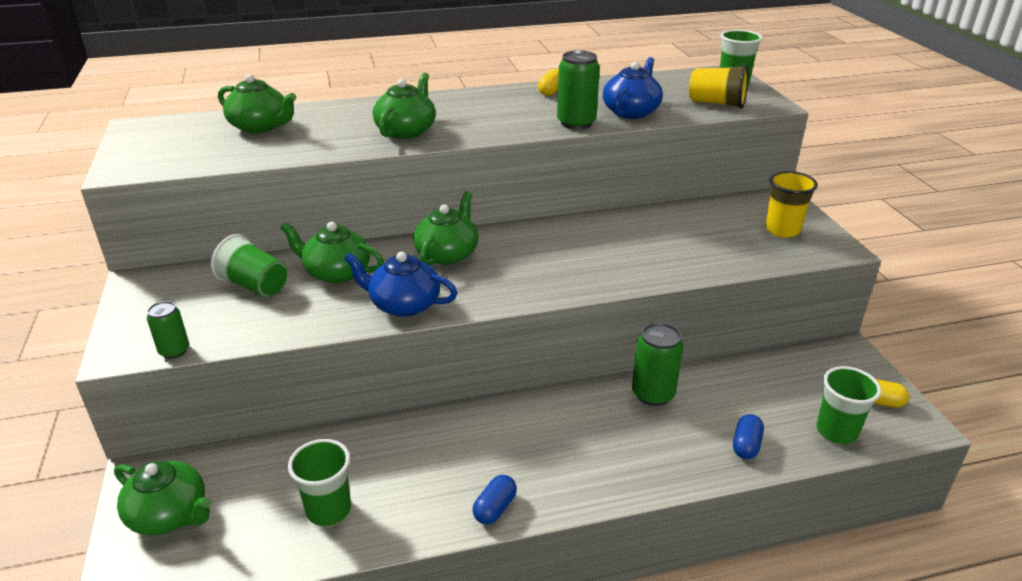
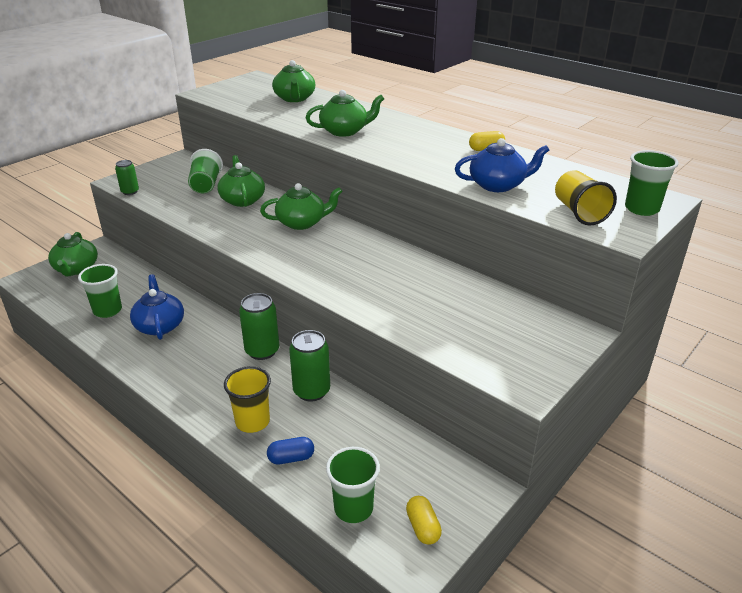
camera: 55 degrees right, 0 degrees up
(403, 304) = (230, 231): blue teapot -> blue teapot (160, 325)
(495, 508) = (145, 365): blue capsule -> none
(576, 123) = (441, 173): green can -> green can (262, 351)
(782, 230) = (519, 347): yellow cup -> yellow cup (252, 422)

